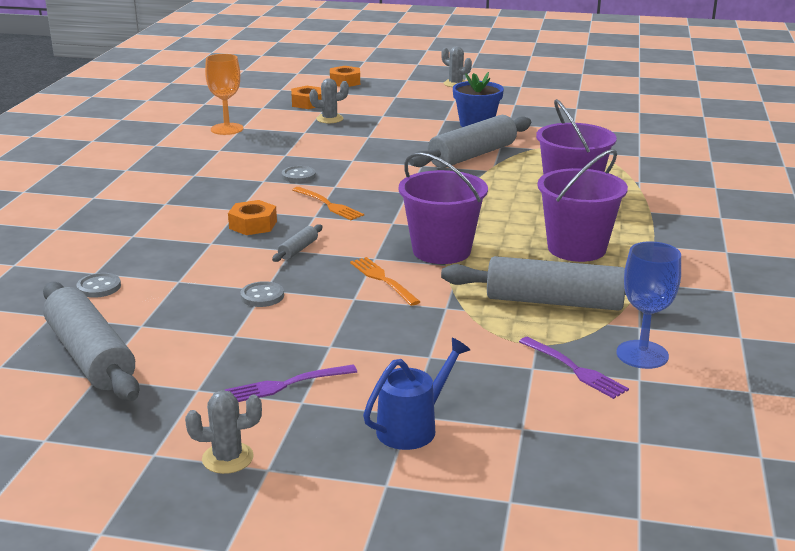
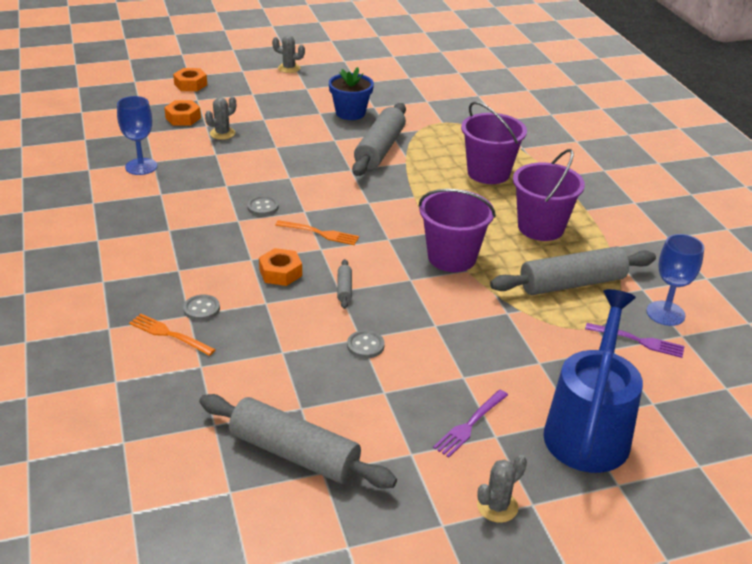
camera: 30 degrees left, 10 degrees up
(99, 287) = (222, 380): grey button -> grey button (201, 309)
(227, 129) = (141, 166): orange goblet -> blue goblet
(383, 280) = (438, 300): orange fork -> orange fork (169, 334)
(412, 427) = (588, 430): blue watering can -> blue watering can, size x1.88

